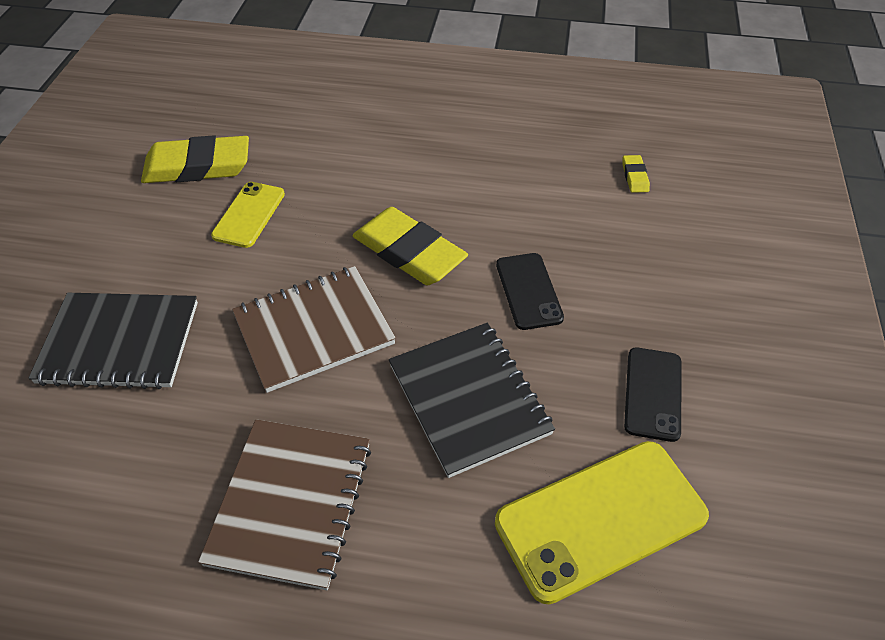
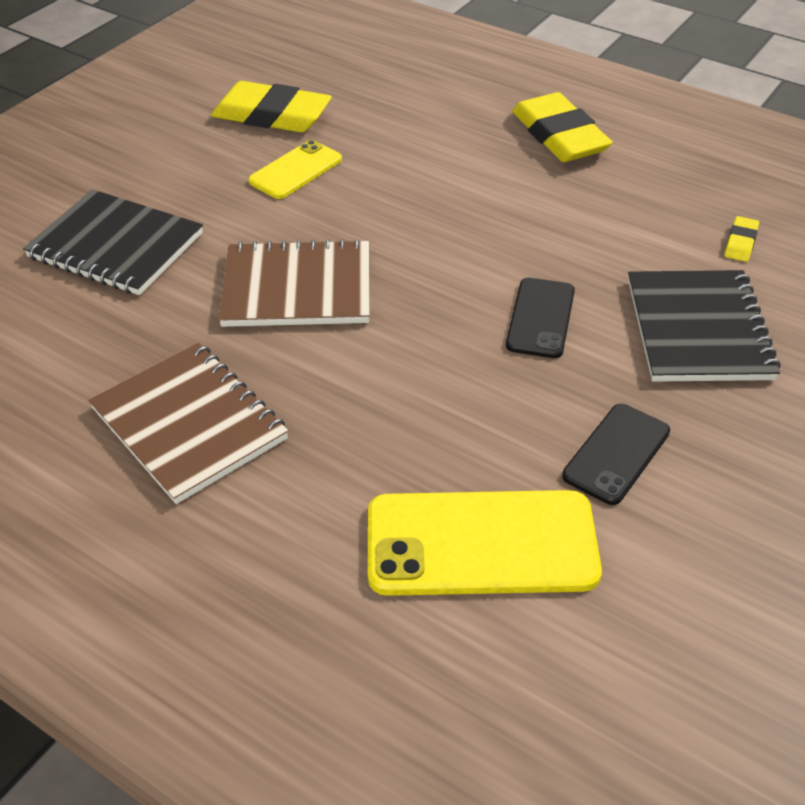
camera: 25 degrees right, 5 degrees down
(291, 503) = (189, 424): brown notebook -> brown notebook turned 75 degrees counterclockwise
(409, 252) = (435, 246): yellow eraser -> yellow eraser (559, 135)
(469, 399) = (413, 395): black notebook -> black notebook (698, 329)

